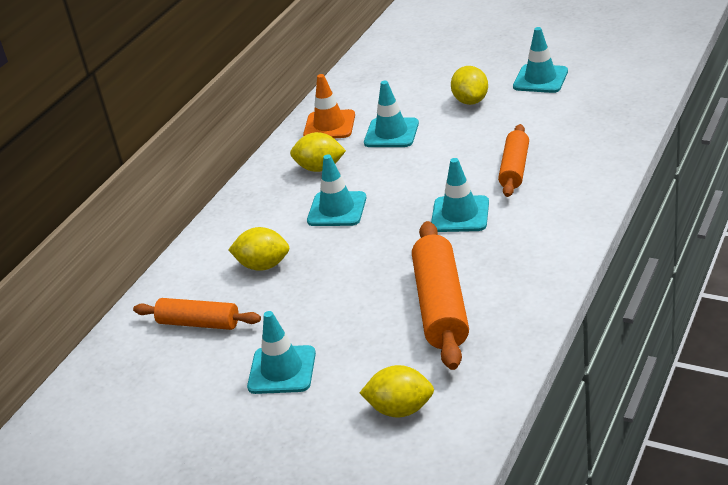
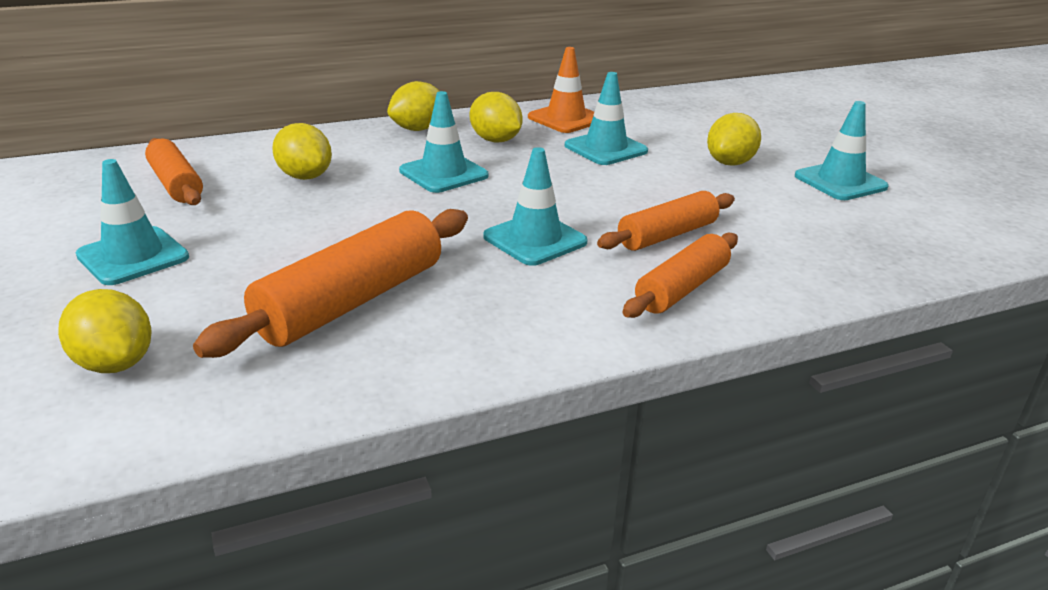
camera: 35 degrees right, 5 degrees down
(257, 190) = (418, 129): none -> yellow lemon
(567, 193) = (682, 289): none -> orange rolling pin

